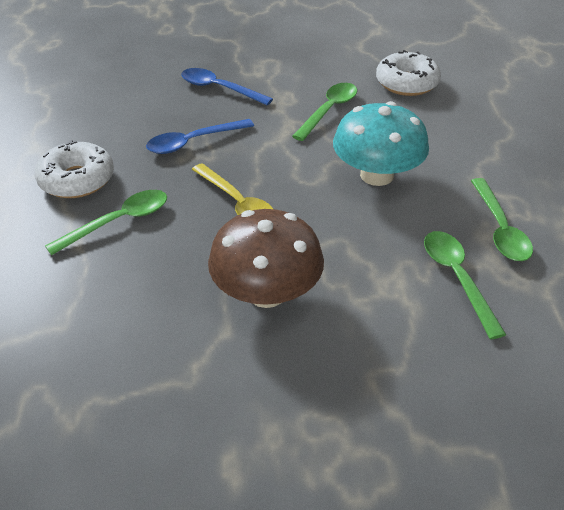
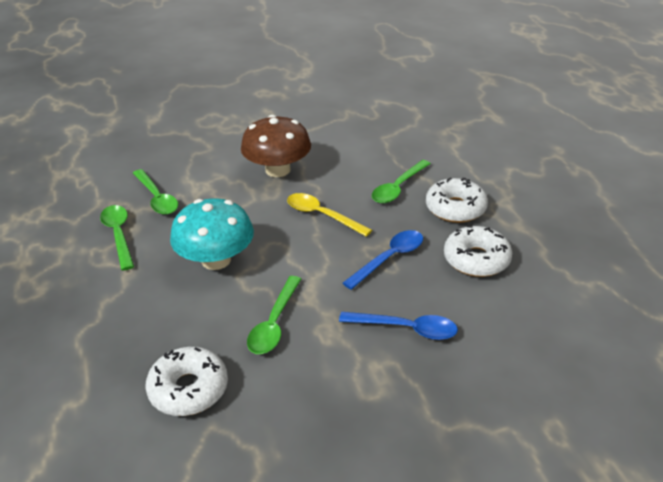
camera: 165 degrees right, 5 degrees down
(111, 125) = (476, 259): none -> white donut

